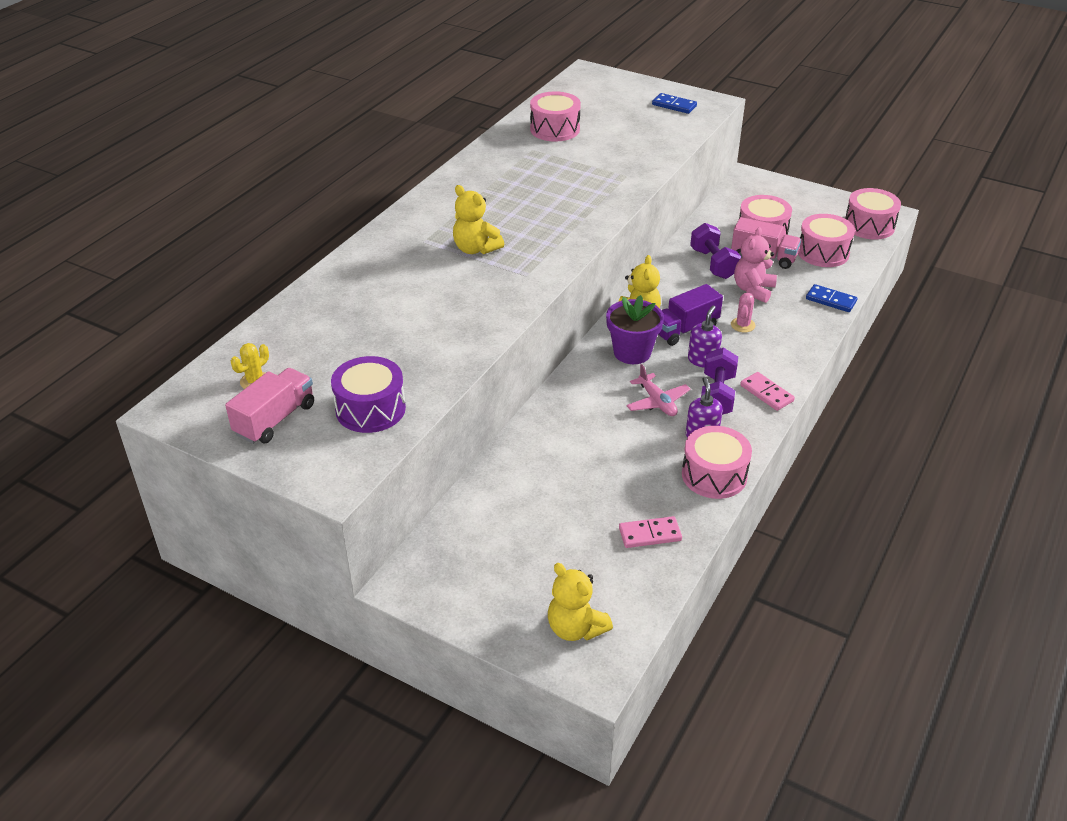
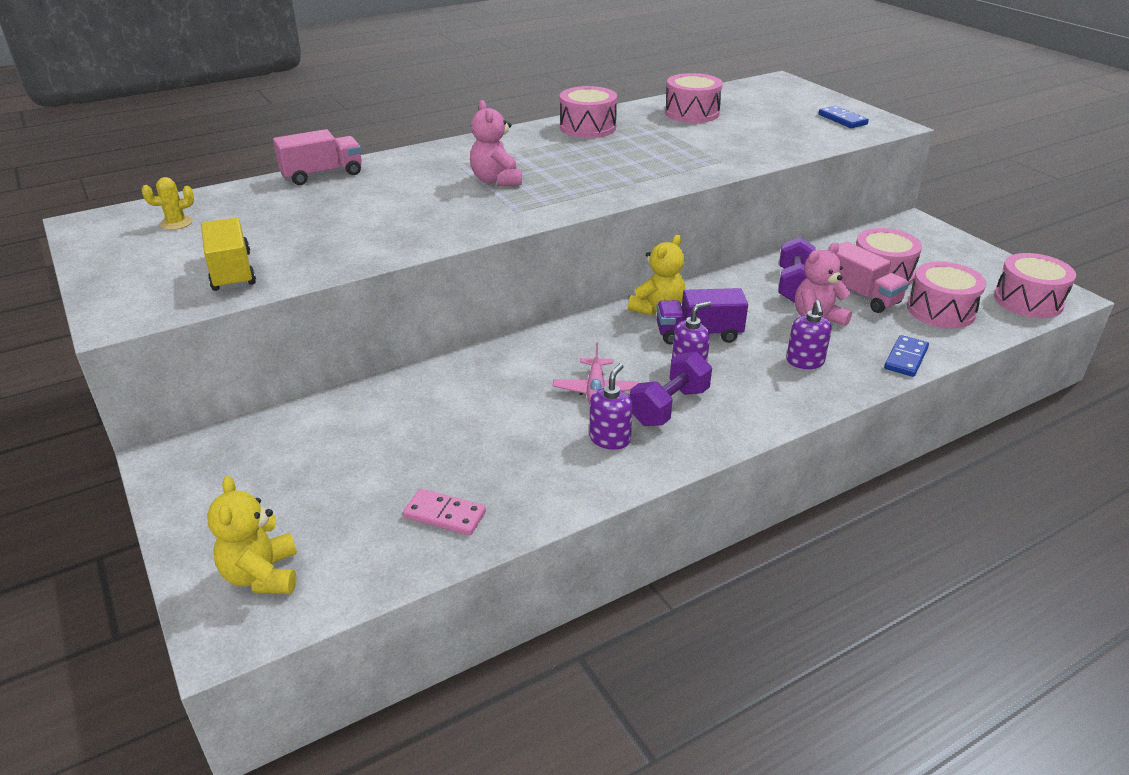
camera: 30 degrees right, 5 degrees down
(275, 419) = (148, 255): pink truck -> pink truck (322, 175)
(370, 409) = (232, 272): purple drum -> yellow truck
(475, 249) = (496, 180): yellow teddy bear -> pink teddy bear
(632, 352) = (618, 337): purple flower pot -> none
(714, 475) = (581, 483): pink drum -> pink drum (587, 128)
(742, 325) = (770, 350): pink cactus -> none
(766, 393) = (730, 424): pink domino -> none
(772, 326) = (805, 362): none -> purple soap dispenser
(831, 300) = (905, 358): blue domino -> blue domino turned 60 degrees clockwise

